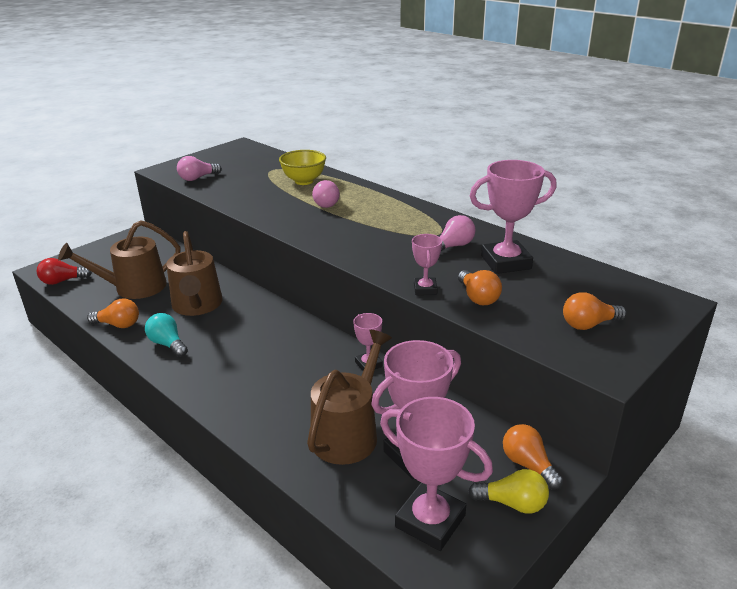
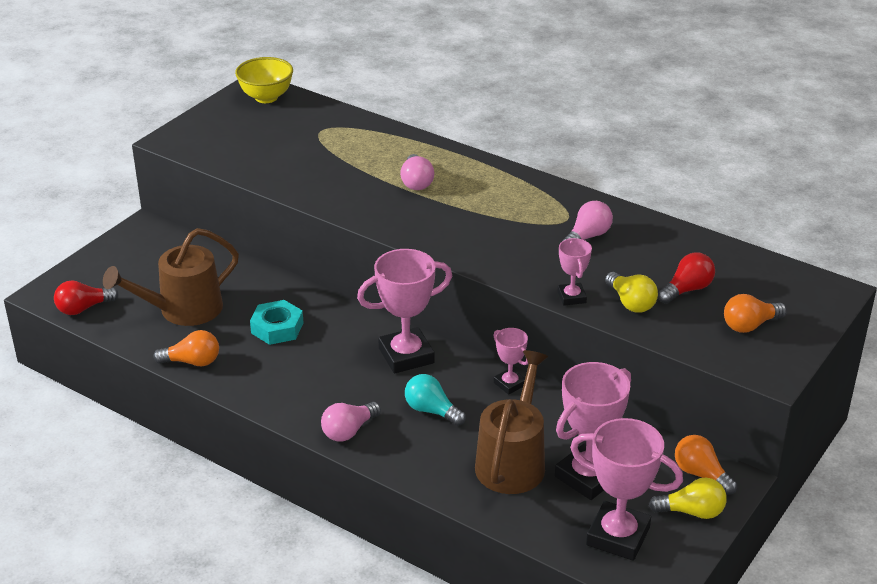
camera: 10 degrees left, 5 degrees up
(168, 344) = (267, 381): turquoise light bulb -> turquoise light bulb (431, 411)
(197, 178) = (227, 151): pink light bulb -> pink light bulb (348, 431)
(197, 305) = (277, 328): brown watering can -> turquoise nut
(304, 181) = (372, 148): yellow bowl -> yellow bowl (266, 97)
(478, 297) = (631, 303): orange light bulb -> yellow light bulb
(506, 262) = (651, 254): pink trophy -> pink trophy (406, 356)
(533, 291) = (687, 289): none -> red light bulb

